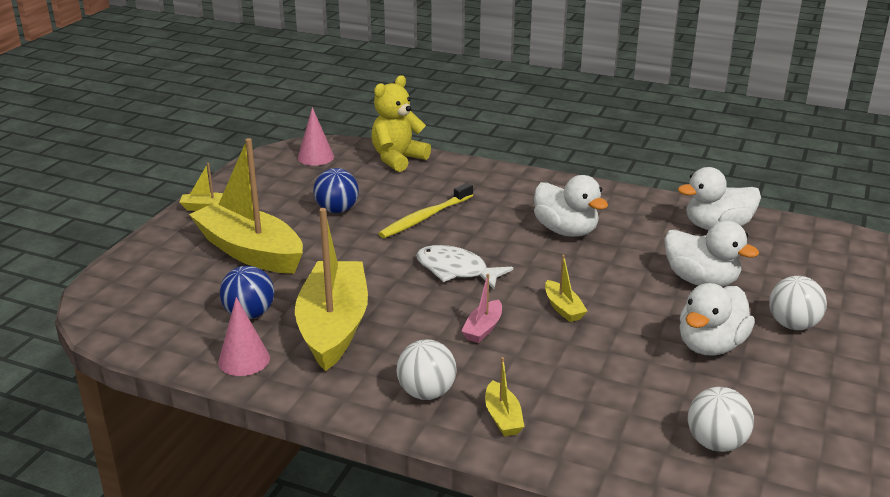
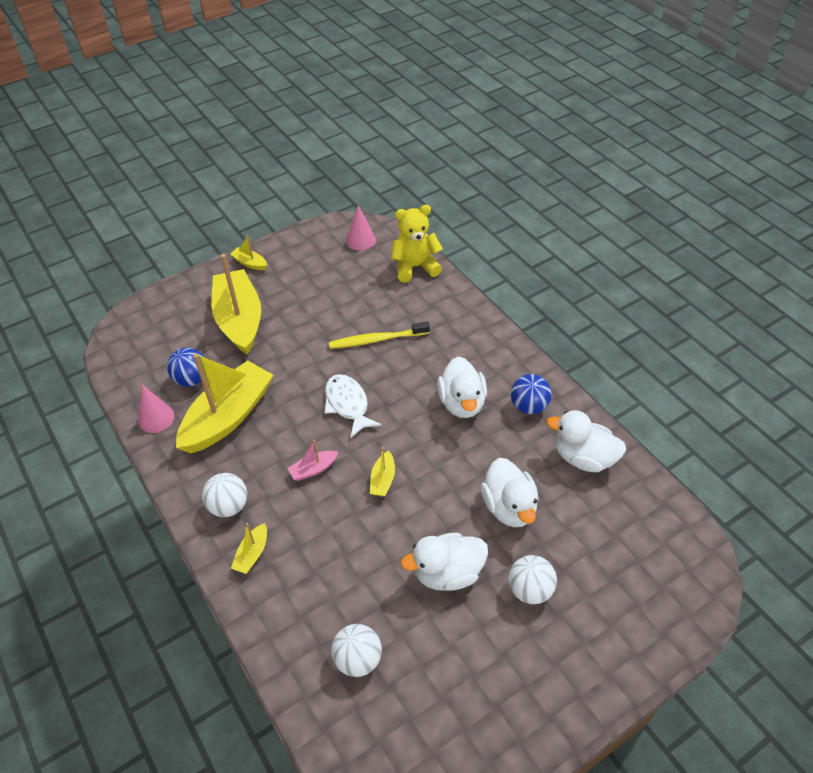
camera: 35 degrees right, 20 degrees up
(337, 210) = (326, 304): blue ball -> blue ball (529, 406)

